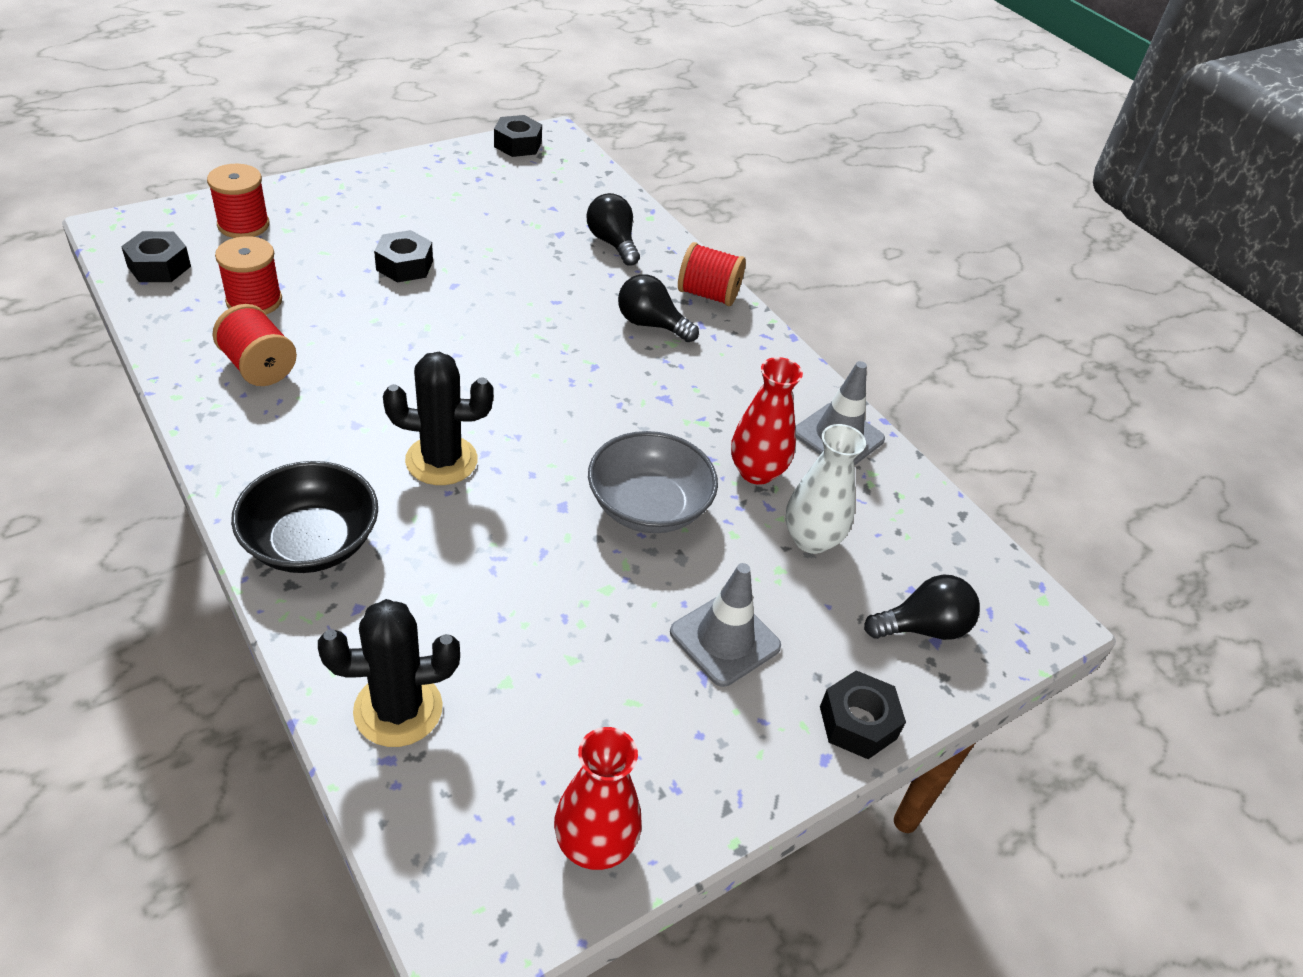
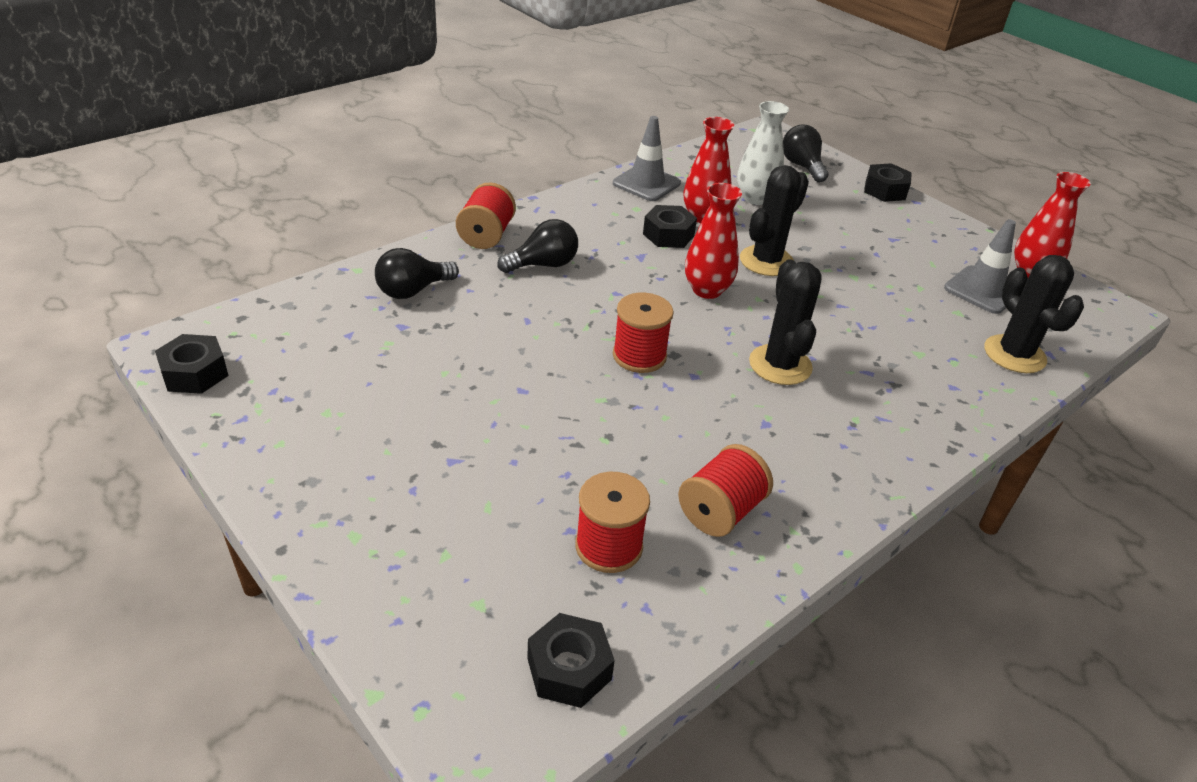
camera: 95 degrees left, 5 degrees down
(243, 225) = (443, 604): red spool -> red spool (639, 356)
(311, 542) = (913, 423): black bowl -> none
(404, 265) = (496, 432): black nut -> black nut (668, 235)
(590, 436) = (707, 290): none -> red vase
(648, 506) = (766, 261): grey bowl -> black cactus
(651, 324) = (543, 265): black light bulb -> black light bulb turned 135 degrees counterclockwise
(725, 639) = (861, 231): grey traffic cone -> grey traffic cone (982, 290)

